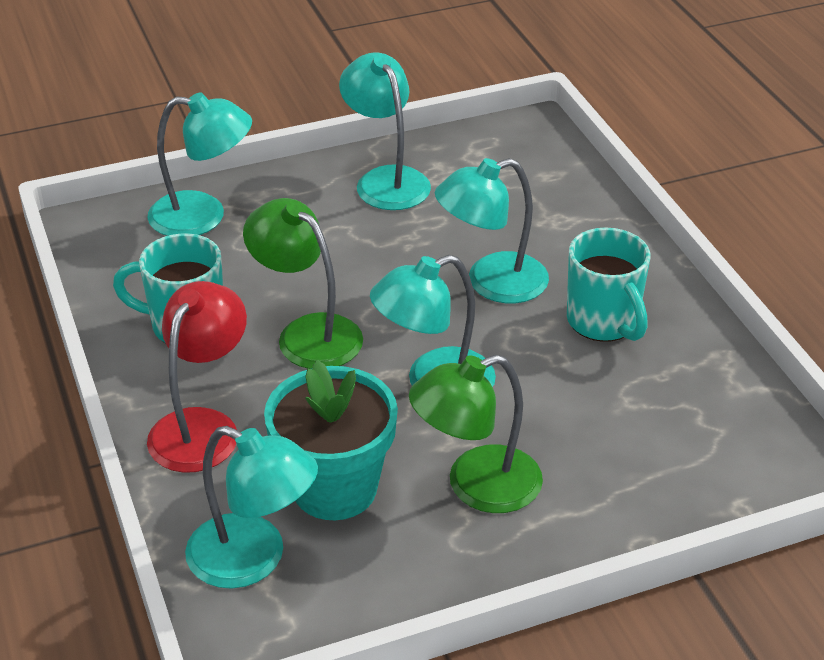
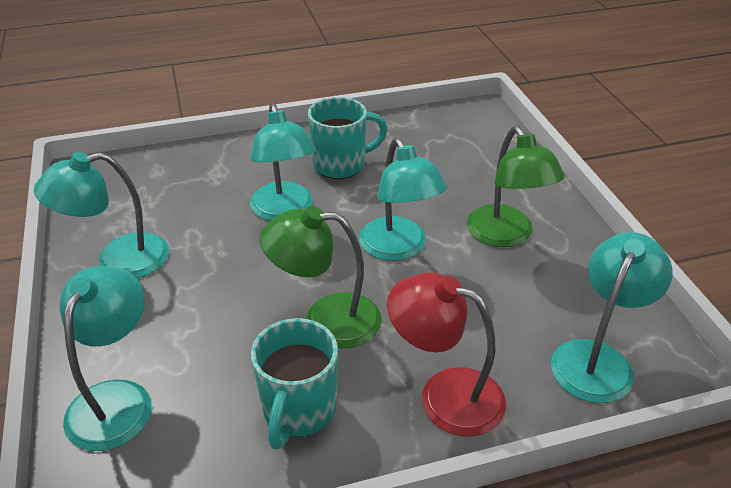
camera: 85 degrees left, 0 degrees up
(307, 333) = (326, 320): green lamp -> green lamp turned 45 degrees clockwise
(334, 488) = (515, 308): turquoise flower pot -> none

